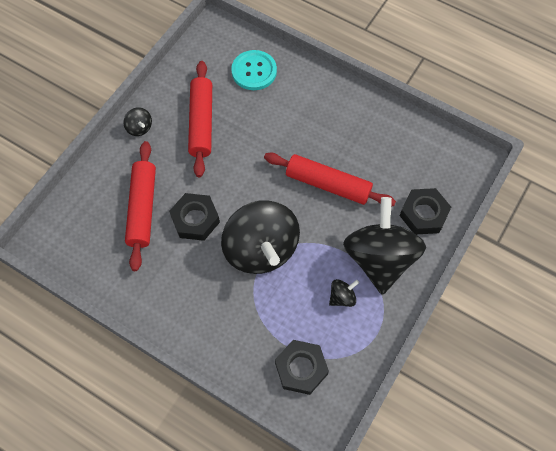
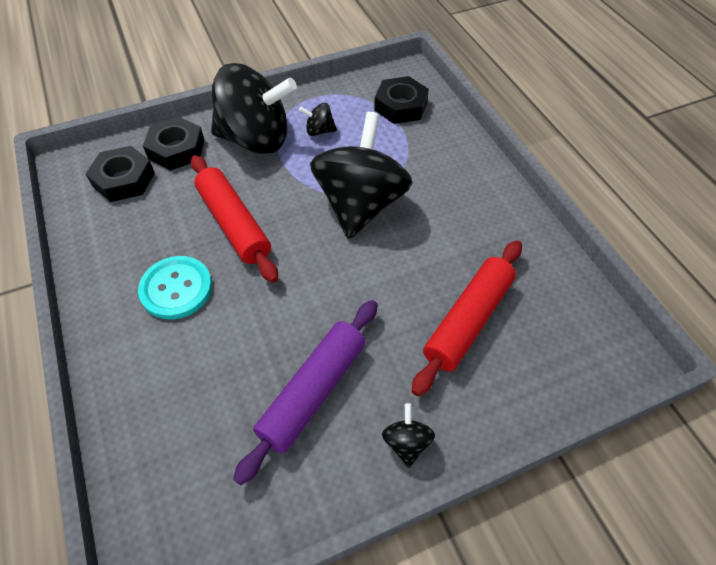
camera: 145 degrees left, 10 degrees down
(195, 219) = (410, 272): black nut -> black nut (124, 179)
(201, 123) = (313, 391): red rolling pin -> purple rolling pin
(254, 71) = (174, 427): turquoise button -> turquoise button (176, 289)
(379, 258) = (256, 139): black spinning top -> black spinning top turned 120 degrees counterclockwise

